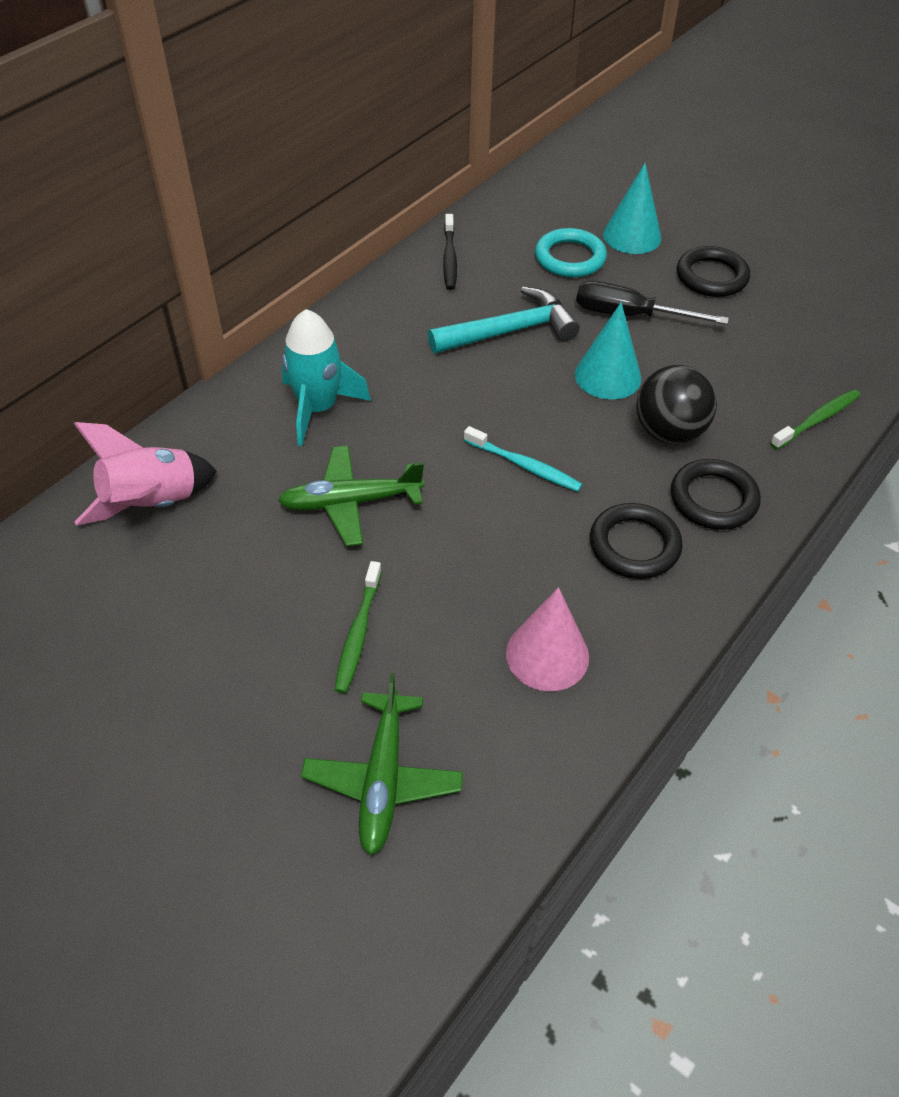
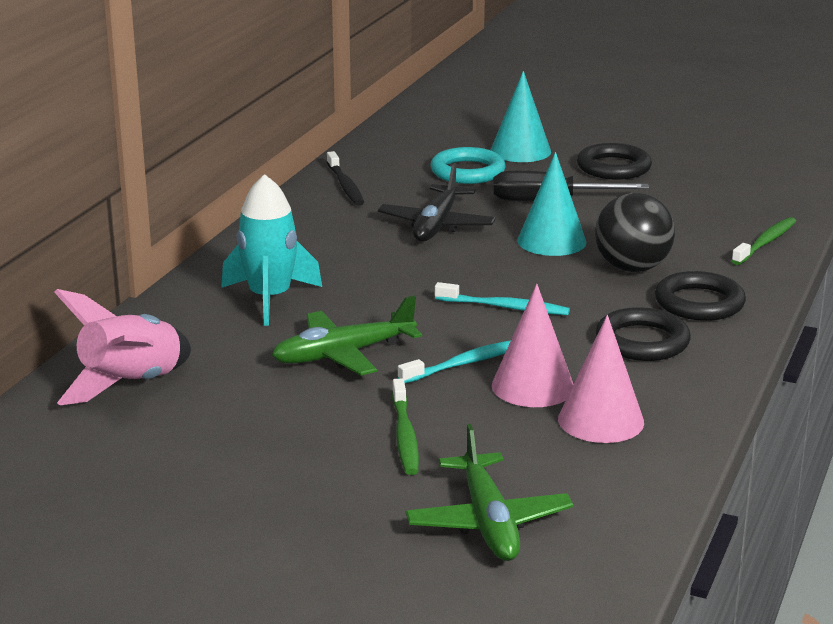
camera: 15 degrees left, 25 degrees down
(455, 540) = (466, 363): none -> turquoise toothbrush
(503, 589) = (533, 386): none -> pink cone
(510, 331) = (436, 225): turquoise hammer -> black plane

